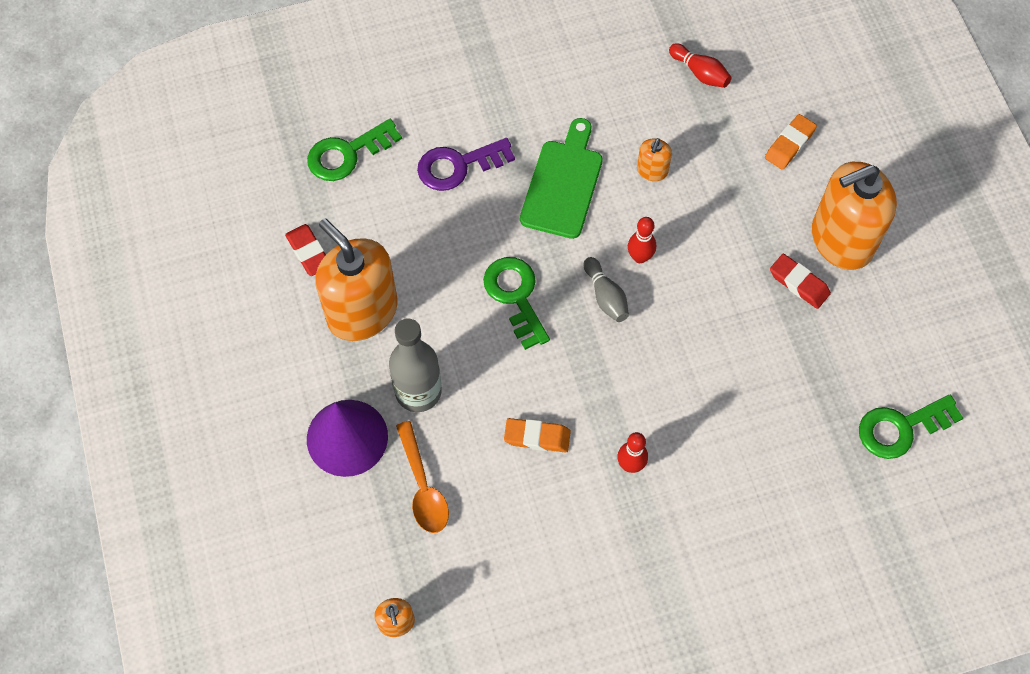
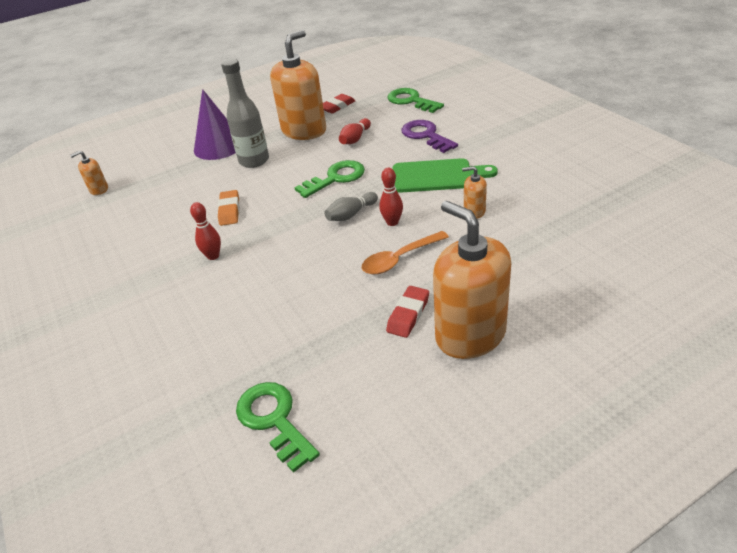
camera: 80 degrees right, 25 degrees down
(423, 487) = (188, 177): orange spoon -> orange spoon (399, 259)
(700, 73) = (588, 214): red bowling pin -> red bowling pin (355, 139)
(789, 144) = (554, 279): orange eraser -> none

